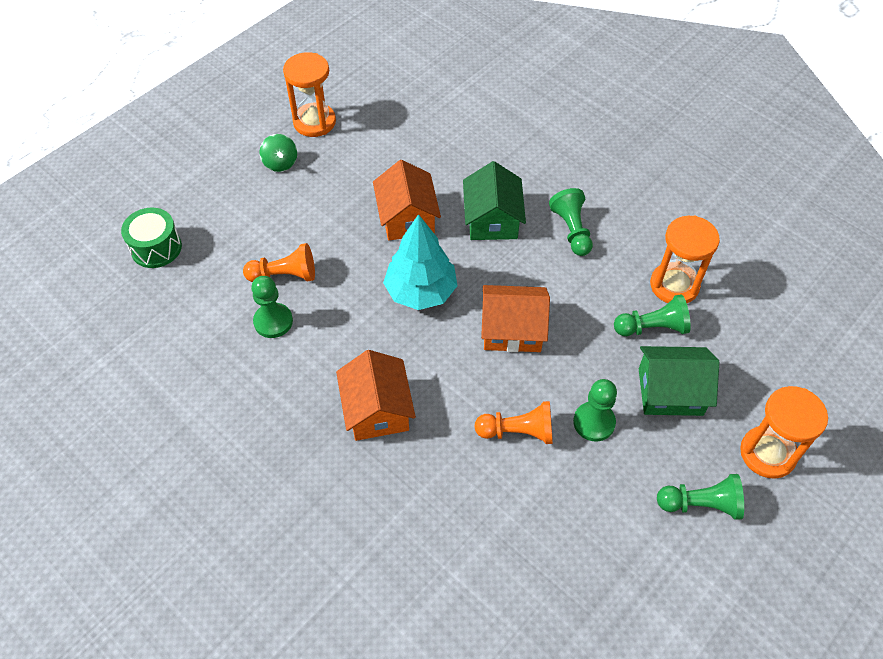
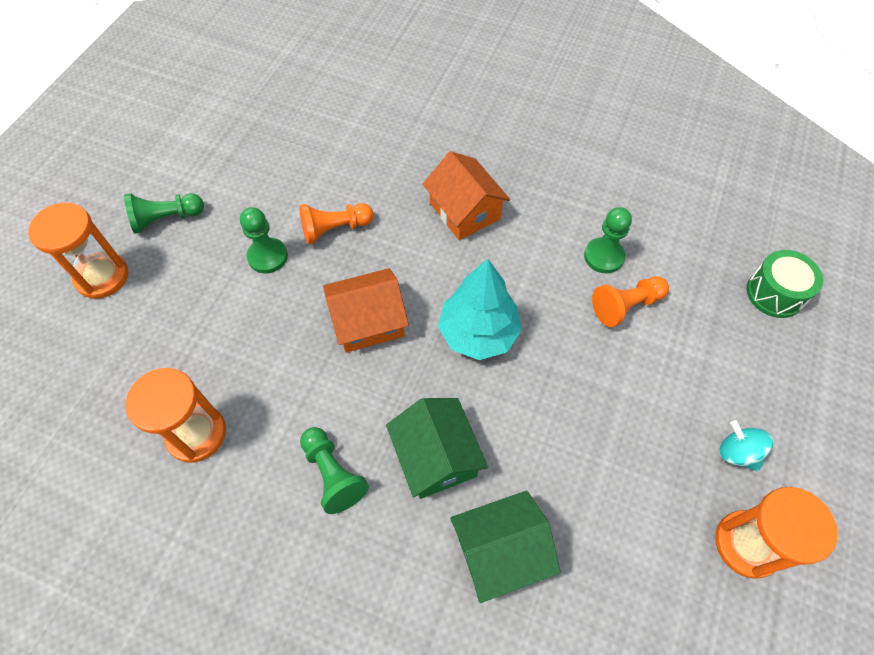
camera: 160 degrees right, 5 degrees up
(280, 163) = (737, 453): green spinning top -> turquoise spinning top
(407, 217) = (538, 423): orange house -> none
(652, 327) = (219, 370): green pawn -> none
(670, 391) = (196, 306): green house -> green house (500, 551)

